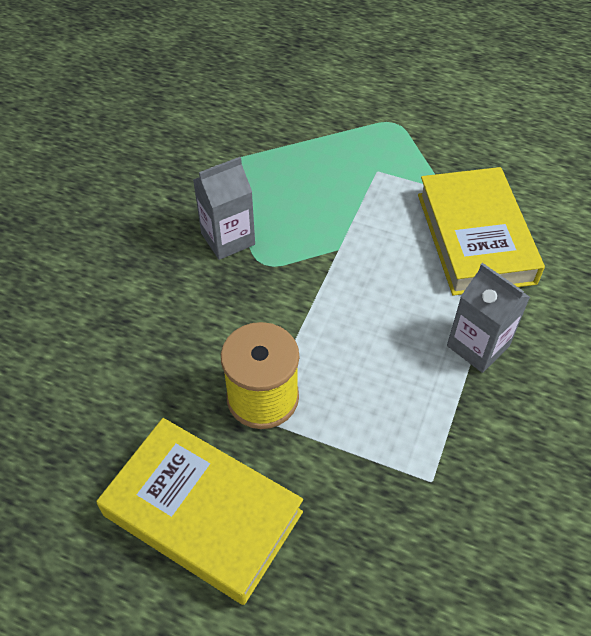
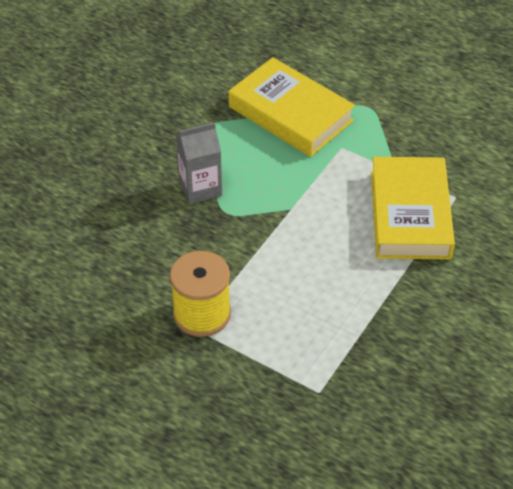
camera: 10 degrees right, 5 degrees down
(203, 513) = (139, 387): yellow book -> yellow book (290, 113)
(478, 346) = (385, 300): grey carton -> none

